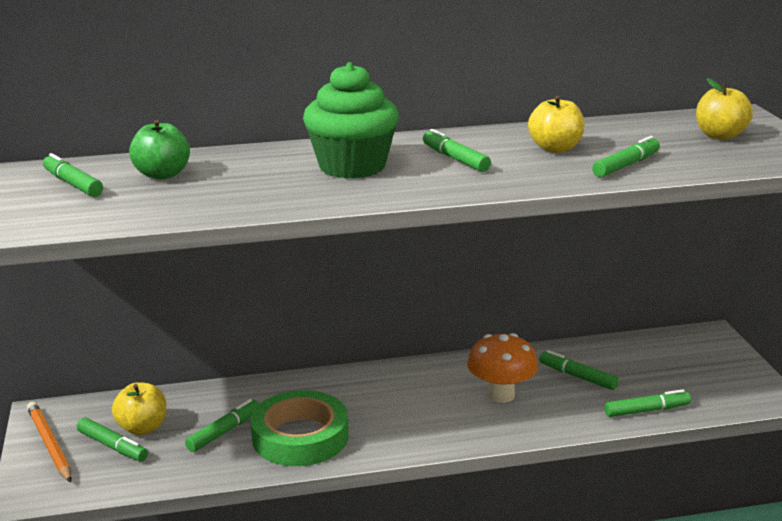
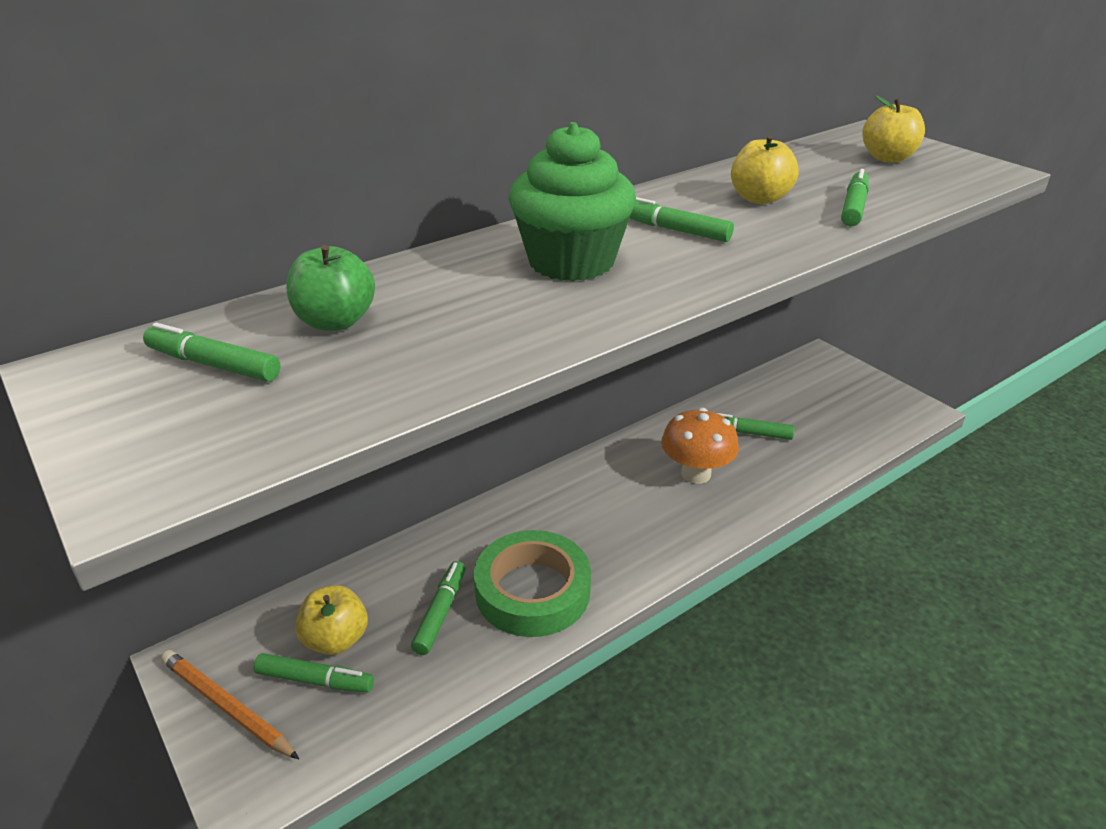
camera: 25 degrees left, 10 degrees up
(646, 410) = (836, 454): green marker -> none

